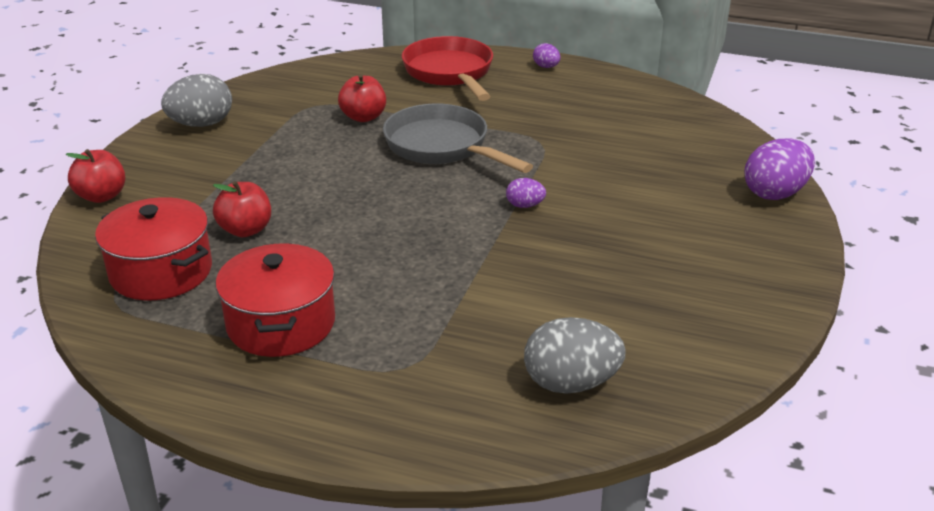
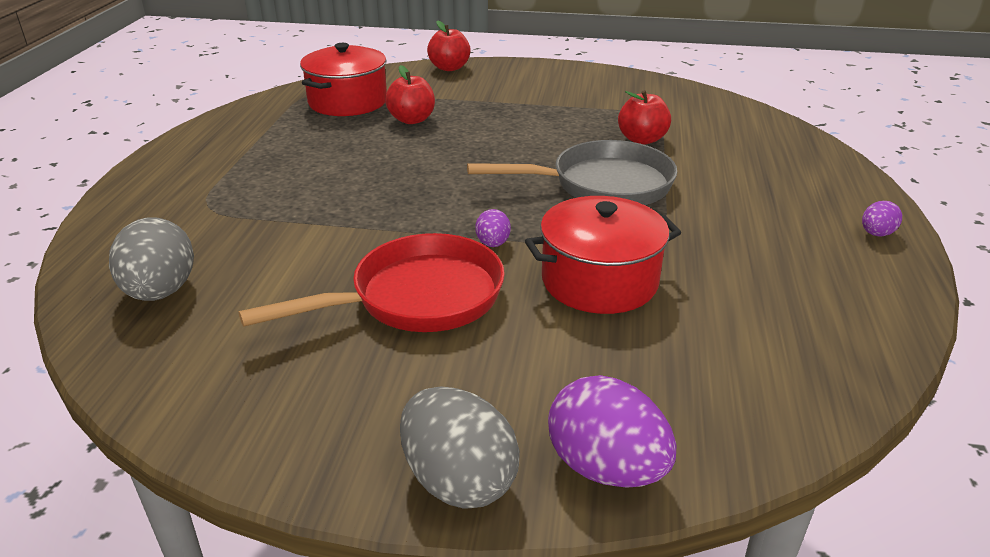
camera: 80 degrees right, 0 degrees up
(201, 124) = (581, 79): grey egg -> grey egg (458, 480)
(281, 324) = (276, 151): red pot -> red pot (599, 281)
(442, 147) = (602, 185): grey pan -> grey pan turned 45 degrees clockwise
(450, 73) = (790, 172): red pan -> red pan (416, 298)

